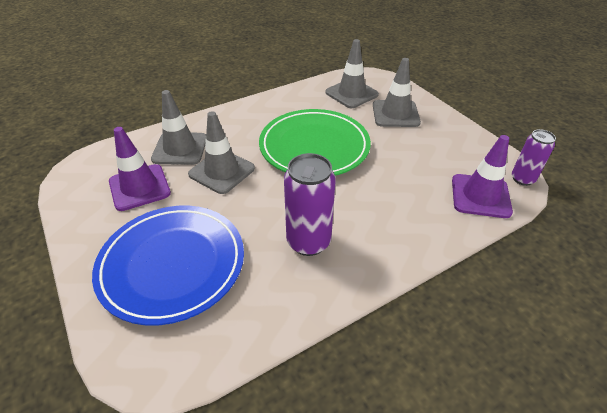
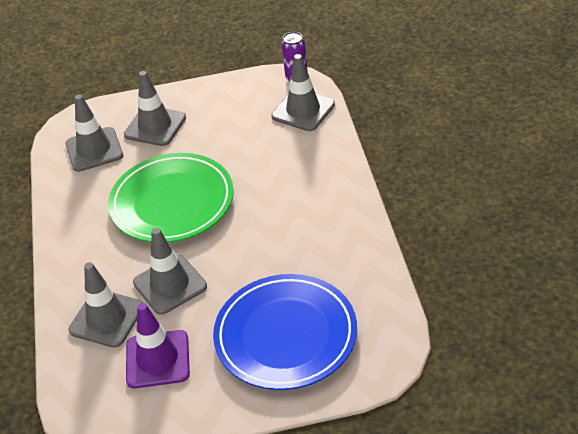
camera: 65 degrees left, 0 degrees up
(308, 242) = (302, 234): purple can -> none
(480, 196) = (303, 110): purple traffic cone -> grey traffic cone

